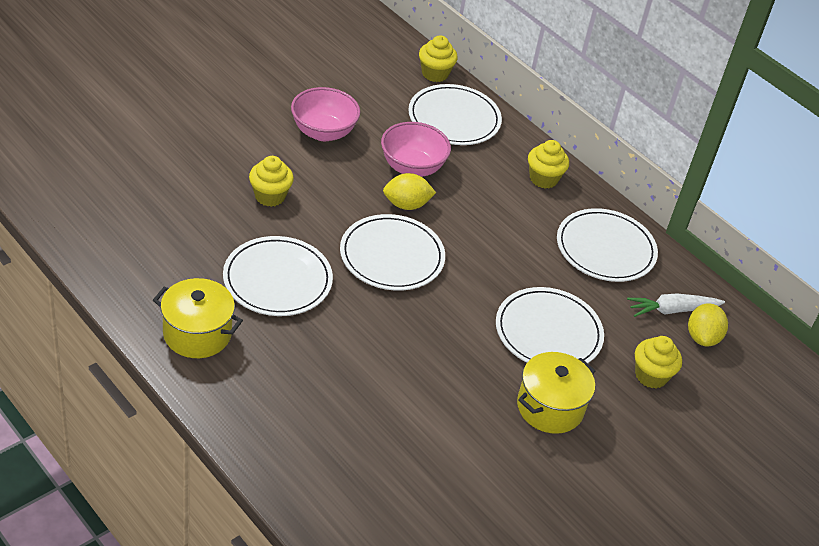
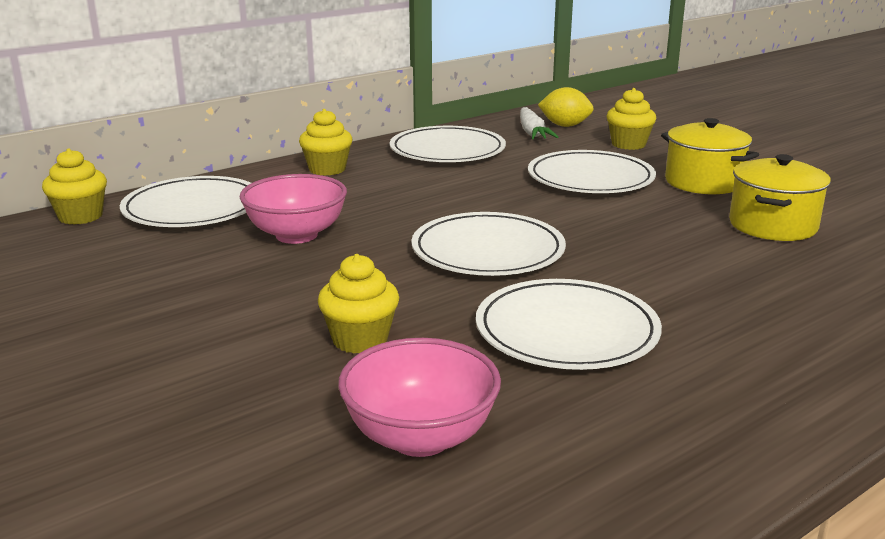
camera: 80 degrees left, 20 degrees down
(197, 334) = (729, 401): yellow pot -> yellow pot (772, 225)
(323, 132) = (195, 295): pink bowl -> pink bowl (420, 437)
(406, 205) = (378, 240): yellow lemon -> none

